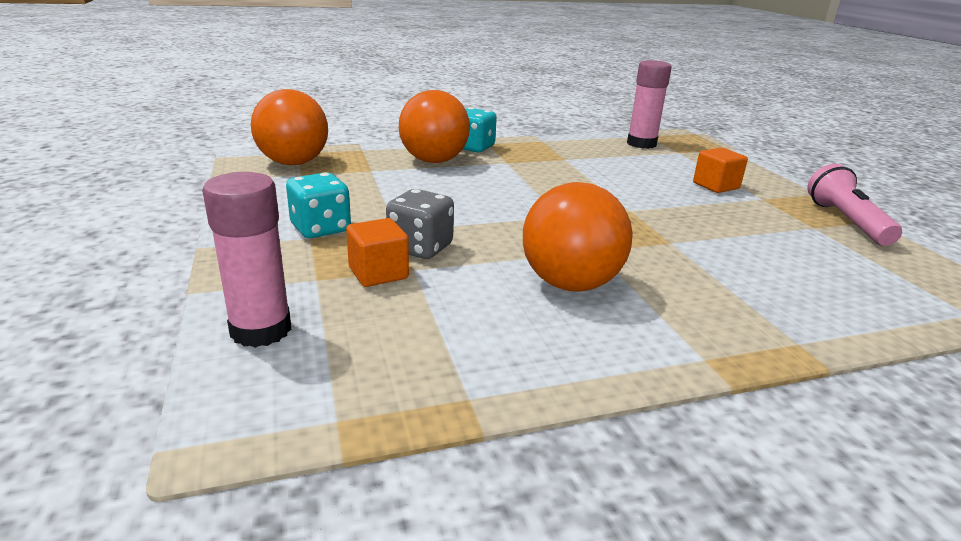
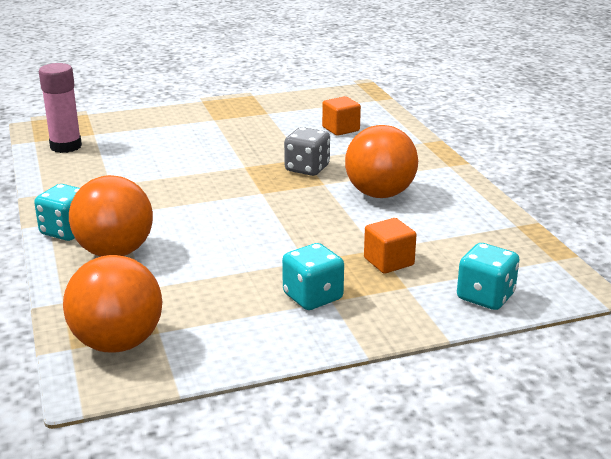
camera: 90 degrees left, 0 degrees up
(261, 330) = (485, 297): pink glue stick -> turquoise dice
(420, 248) = (340, 248): grey dice -> grey dice (307, 168)
(716, 186) = (188, 130): orange cube -> orange cube (341, 129)
(846, 222) = (256, 102): pink flashlight -> none

